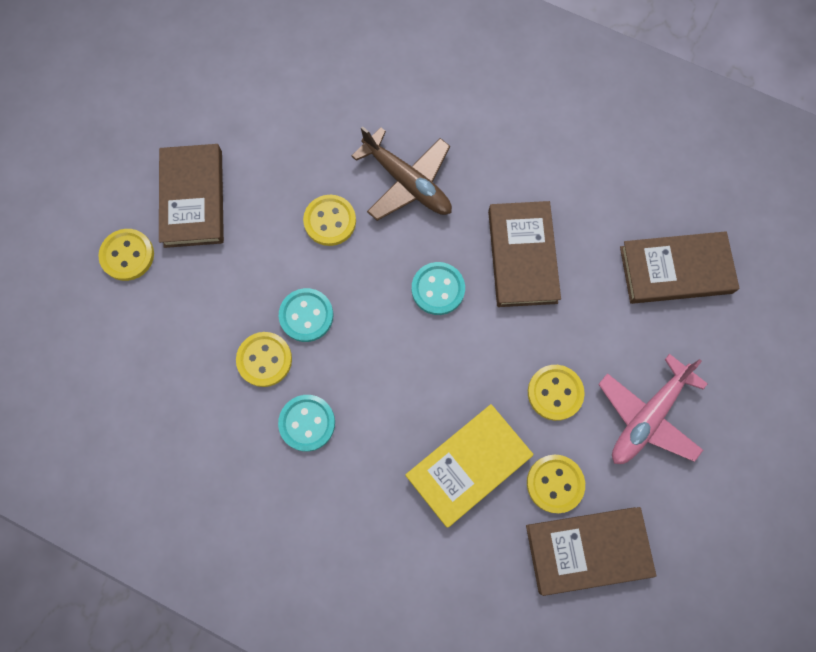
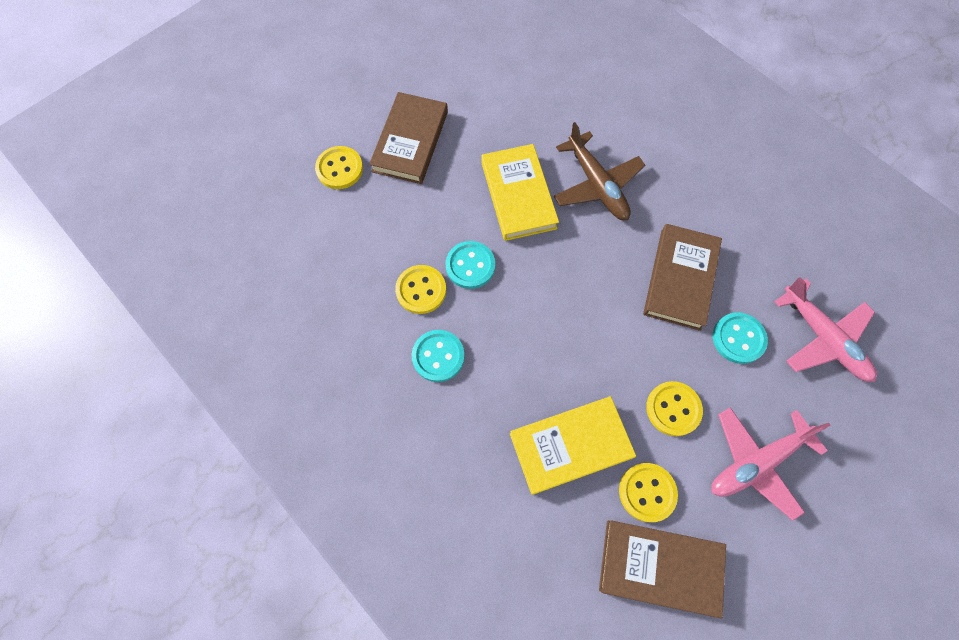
camera: 20 degrees right, 5 degrees down
(330, 221) = (518, 195): yellow button -> yellow book
(438, 289) = (594, 282): turquoise button -> turquoise button (738, 338)
(675, 270) = (822, 338): brown book -> pink plane

